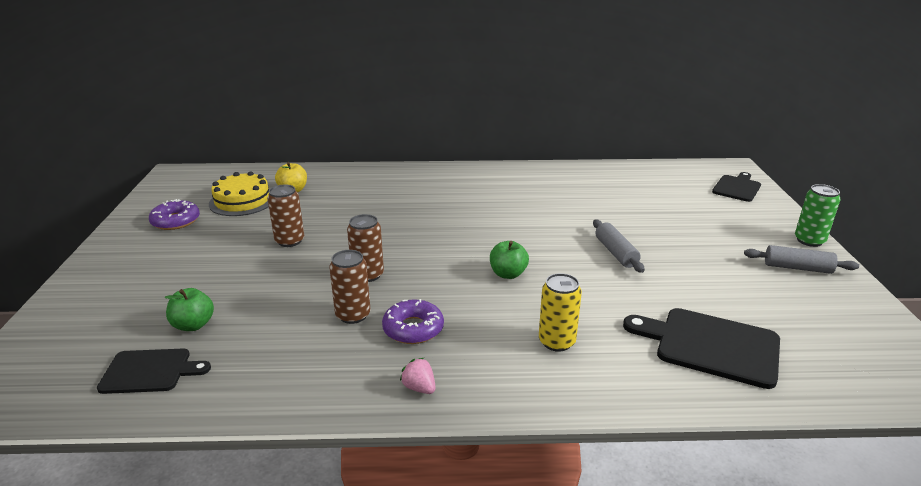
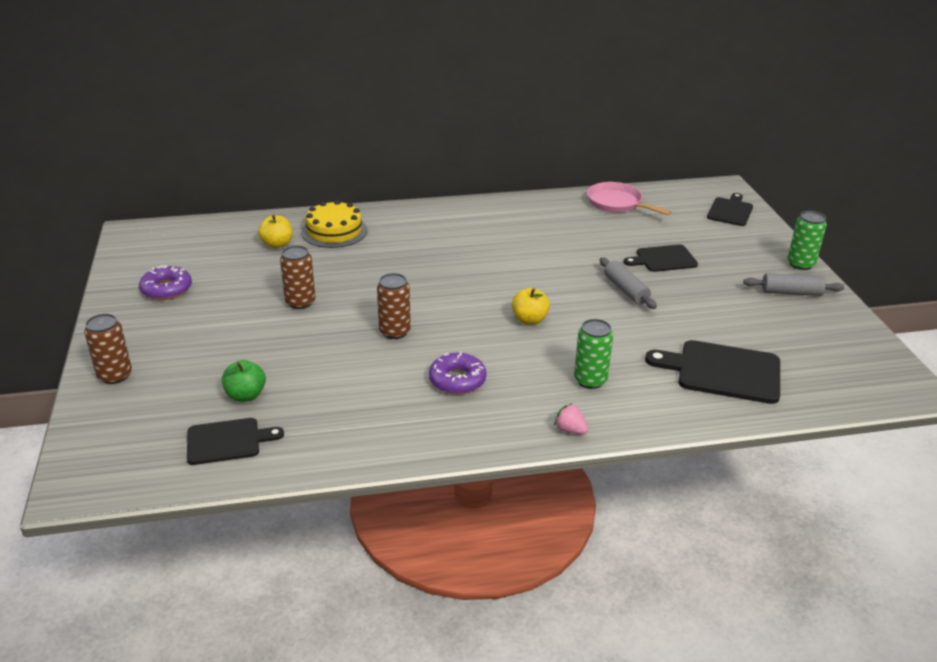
camera: 10 degrees left, 5 degrees up
(242, 201) = (227, 260): yellow cake -> yellow cake (334, 231)
(353, 315) = (396, 372): brown can -> brown can (115, 375)
(419, 388) = (481, 431): pink strawberry -> pink strawberry (570, 430)
(508, 274) = (529, 320): green apple -> yellow apple
(556, 342) = (590, 380): yellow can -> green can
(623, 175) = (617, 203): none -> pink pan
(661, 226) = (663, 259): none -> black cutting board

